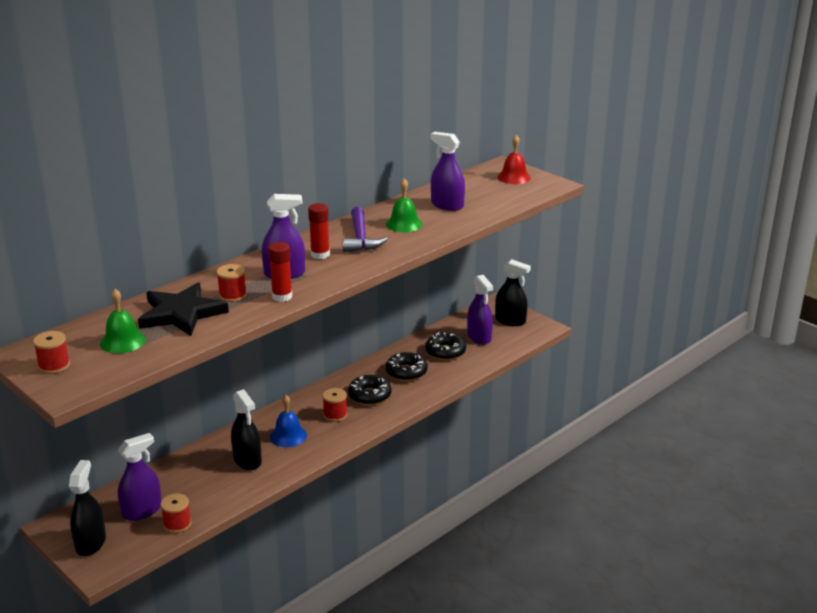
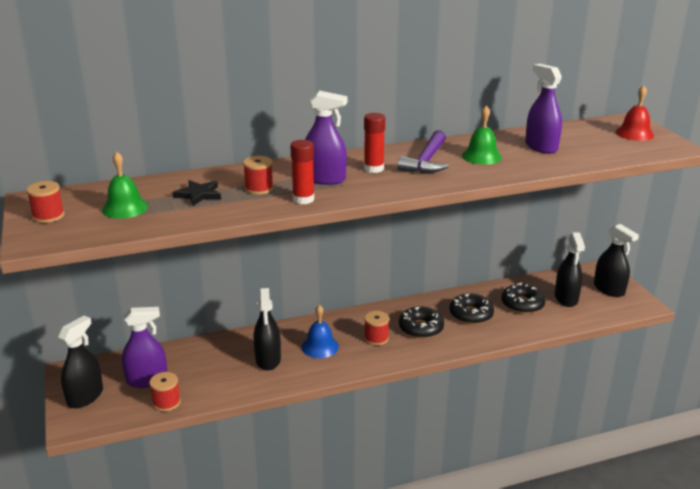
camera: 25 degrees right, 0 degrees up
(181, 313) = (198, 194): black star -> black star, size x0.53
(479, 337) = (566, 298): purple spray bottle -> black spray bottle

